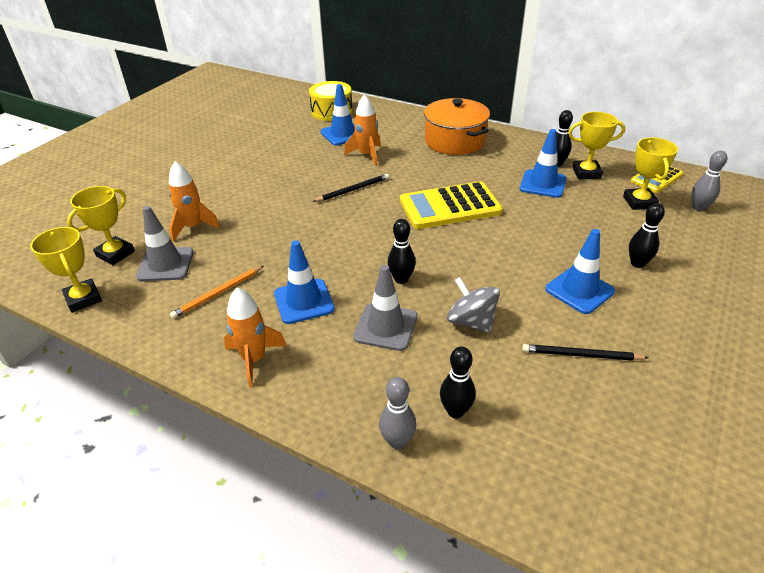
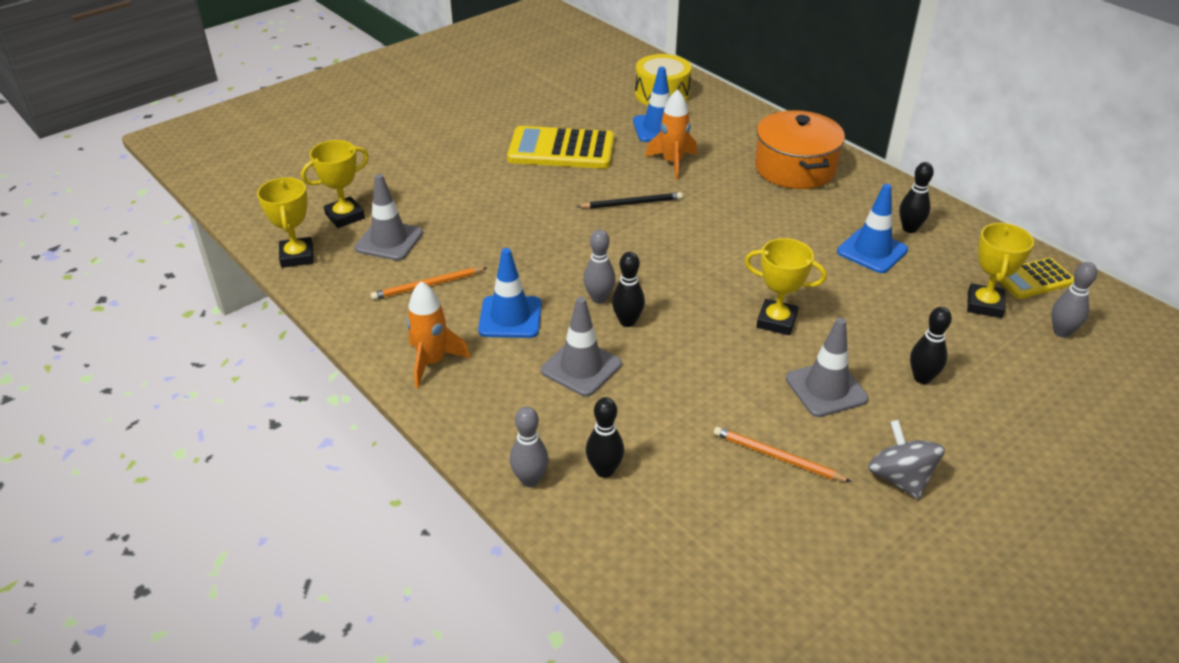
camera: 20 degrees right, 0 degrees up
(193, 227) = (435, 206): orange rocket -> none
(368, 267) = (599, 298): none -> grey bowling pin
(450, 207) = (735, 252): yellow calculator -> yellow calculator (561, 149)
(471, 321) = (677, 388): grey spinning top -> grey spinning top (900, 478)
(579, 290) = (826, 389): blue traffic cone -> grey traffic cone
(581, 355) = (777, 457): black pencil -> orange pencil
(586, 173) = (941, 250): yellow trophy -> yellow trophy (776, 321)

